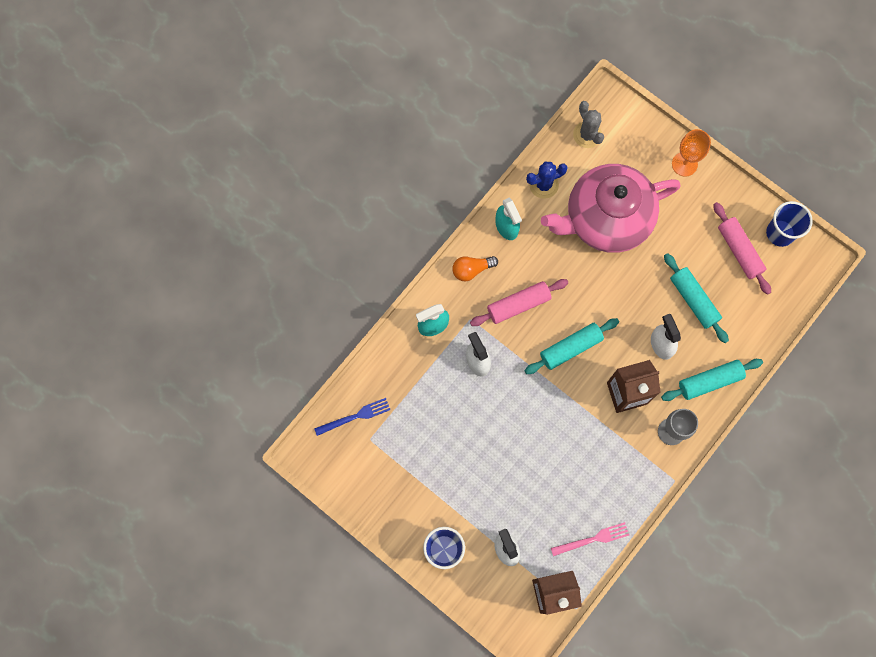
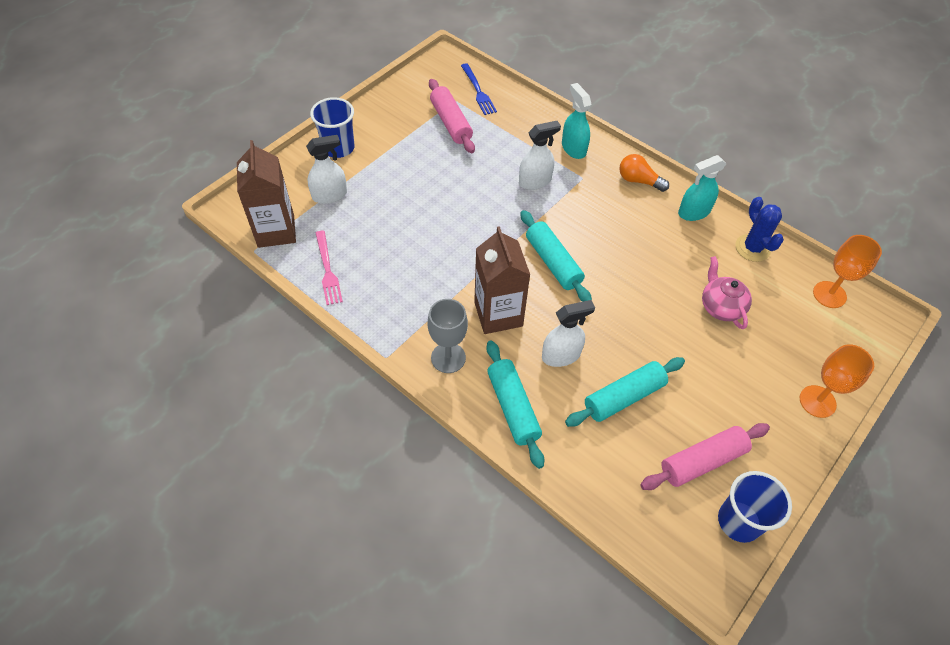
camera: 90 degrees right, 20 degrees down
(472, 269) = (638, 181): orange light bulb -> orange light bulb turned 45 degrees counterclockwise
(518, 305) = (602, 218): pink rolling pin -> pink rolling pin (451, 123)
(587, 135) = (829, 294): grey cactus -> orange goblet
(606, 219) = (720, 307): pink teapot -> pink teapot, size x0.42

